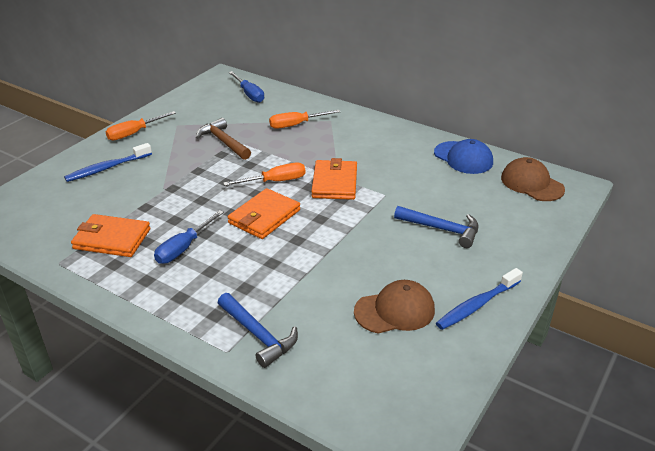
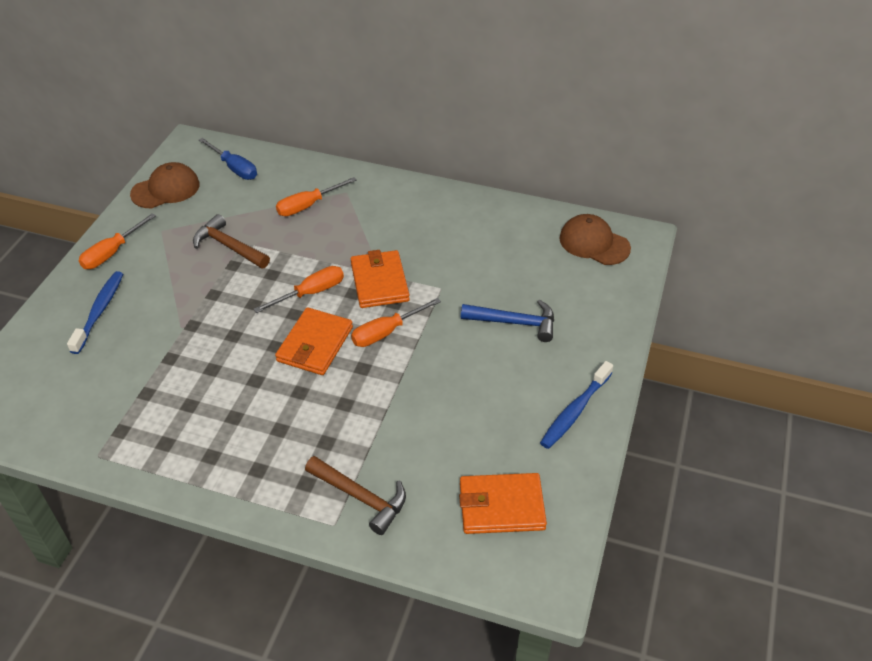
camera: 15 degrees left, 10 degrees up
(107, 168) = (99, 311): blue toothbrush -> blue toothbrush turned 150 degrees clockwise
(112, 239) = (148, 410): orange wallet -> orange wallet (501, 506)
(184, 248) = (238, 405): blue screwdriver -> none
(258, 335) = (360, 497): blue hammer -> brown hammer
(327, 218) = (386, 332): none -> orange screwdriver
(395, 311) = (494, 436): brown cap -> brown cap (165, 189)
(463, 158) = (512, 220): blue cap -> none

